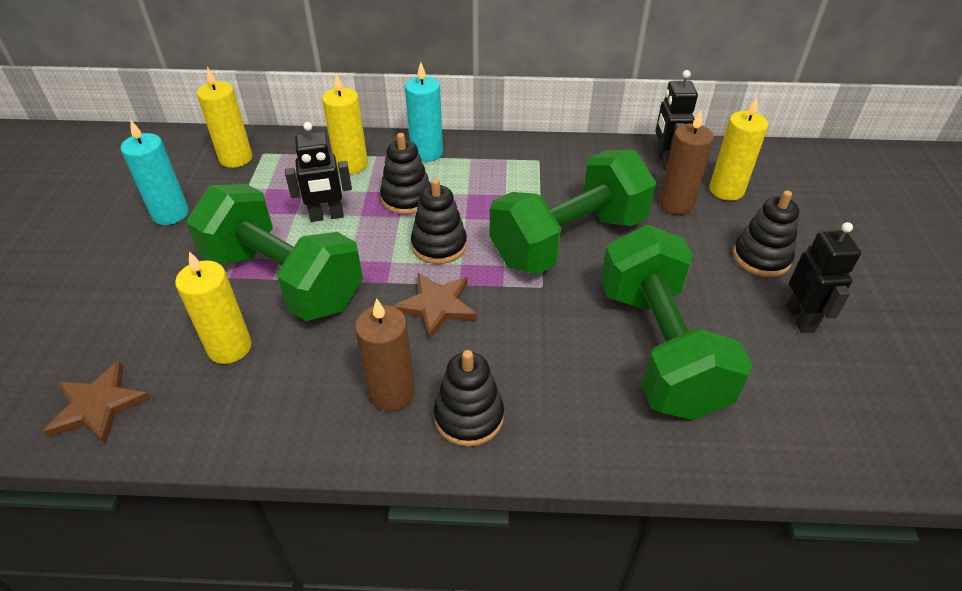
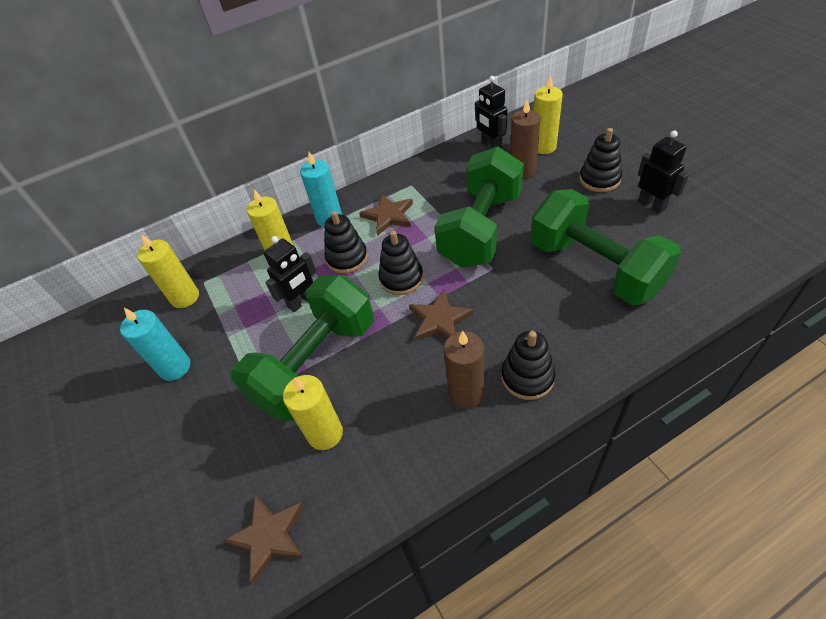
camera: 25 degrees left, 5 degrees up
(284, 280) = (316, 364): green dumbbell -> green dumbbell turned 60 degrees counterclockwise
(486, 179) = (388, 216): none -> brown star

